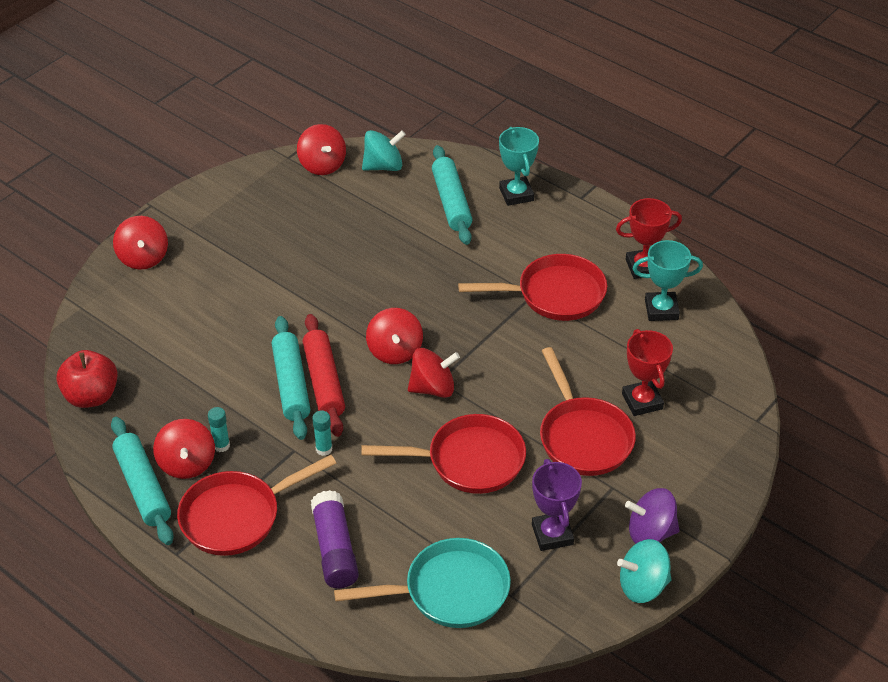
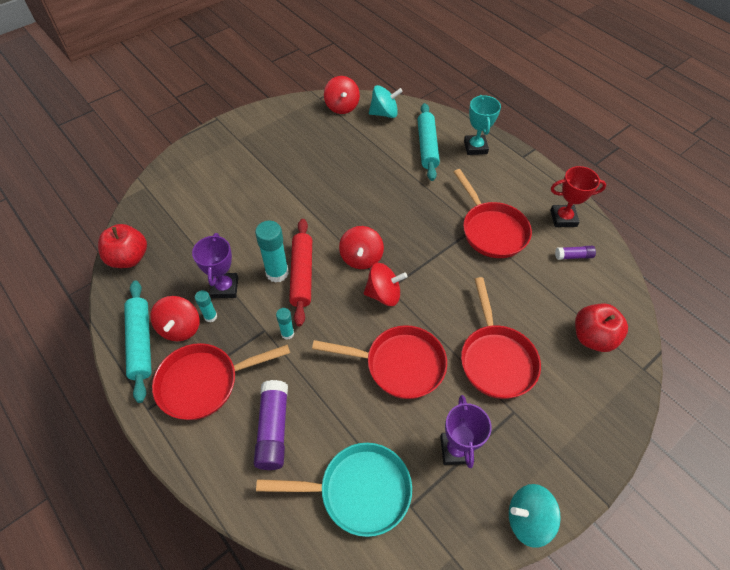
camera: 10 degrees right, 10 degrees up
(143, 258) = (200, 156): red spinning top -> none
(229, 411) = (225, 287): none -> purple trophy
(291, 384) = (277, 273): turquoise rolling pin -> turquoise glue stick
(554, 294) = (491, 230): red pan -> red pan turned 60 degrees clockwise
(642, 401) = (548, 334): red trophy -> none
(650, 532) = (541, 464): purple spinning top -> none
(661, 310) = (573, 256): turquoise trophy -> purple glue stick
(694, 396) = (592, 337): none -> red apple

